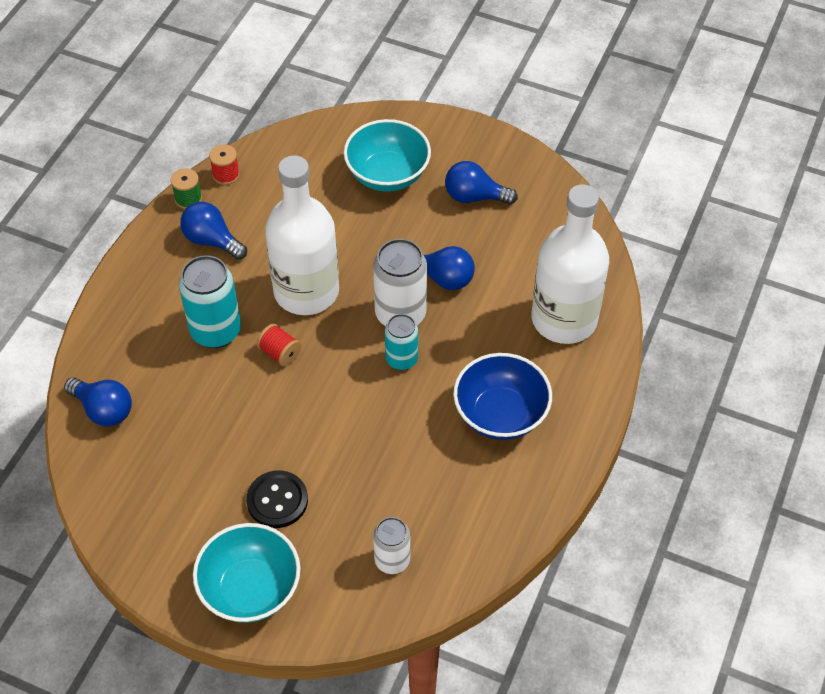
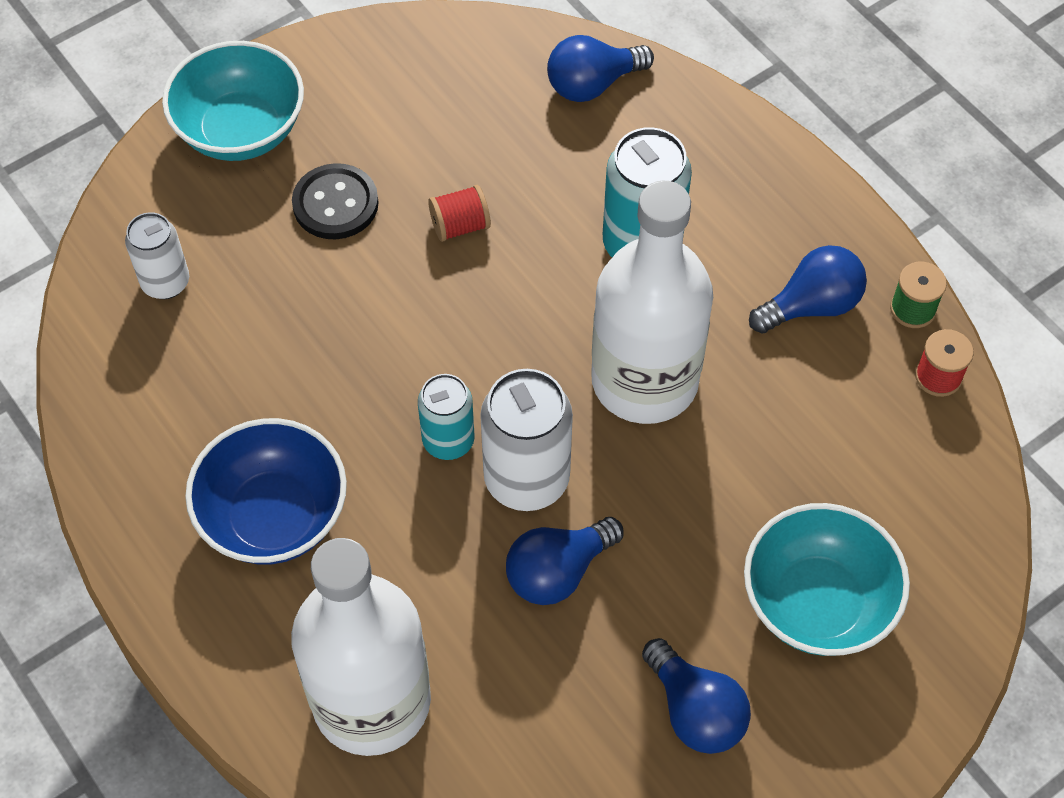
camera: 120 degrees right, 5 degrees up
(280, 353) = (557, 302): red spool -> red spool (460, 226)
(474, 197) = (695, 711): blue light bulb -> blue light bulb turned 105 degrees clockwise

